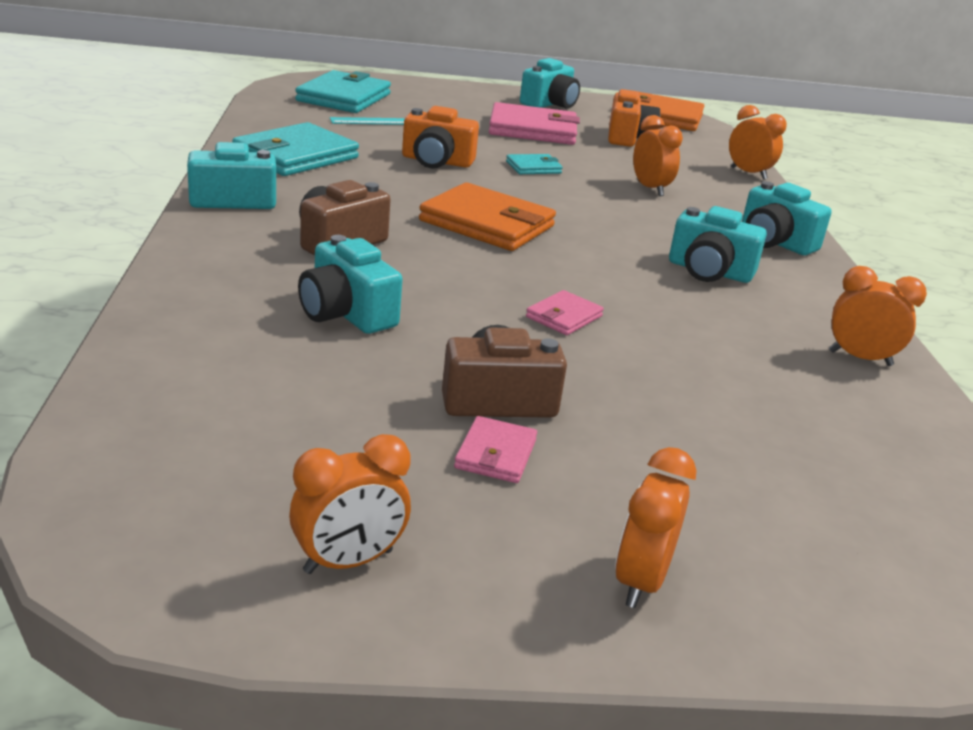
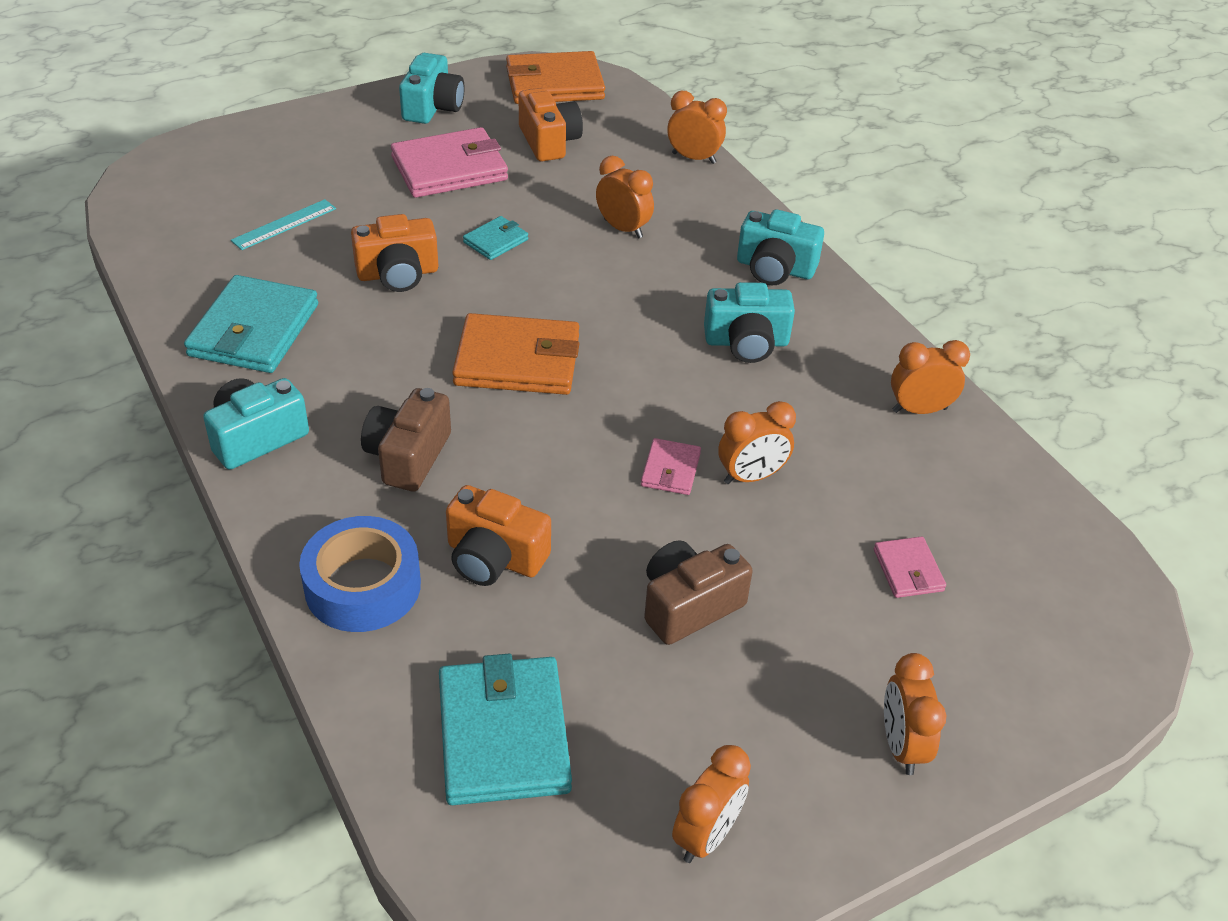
camera: 25 degrees left, 15 degrees up
(217, 292) = (363, 586): none -> blue tape
(344, 98) = (214, 192): turquoise wallet -> turquoise wallet (504, 735)
(346, 313) = (494, 557): turquoise camera -> orange camera
(495, 454) = (728, 669): pink wallet -> pink wallet (908, 570)
(640, 344) = (751, 476): none -> orange clock

